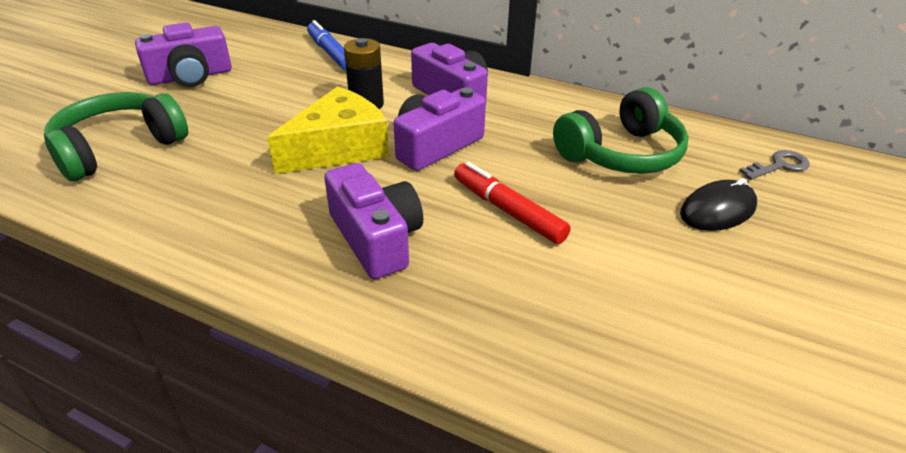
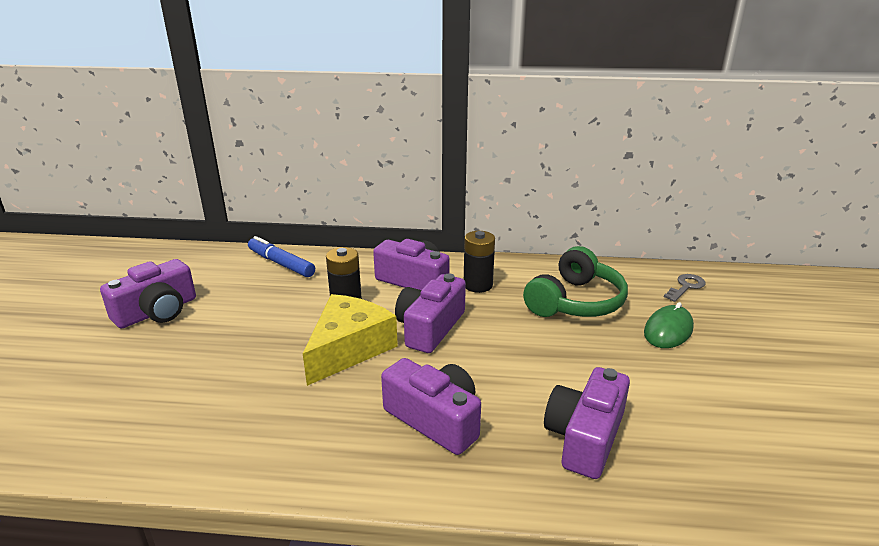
camera: 20 degrees left, 10 degrees down
(119, 148) = (133, 398): green headphones -> none
(508, 210) = (523, 368): red marker -> none
(519, 113) = (478, 285): none -> black battery
(527, 300) = (585, 437): none -> purple camera
(717, 210) = (668, 330): black mouse -> green mouse

